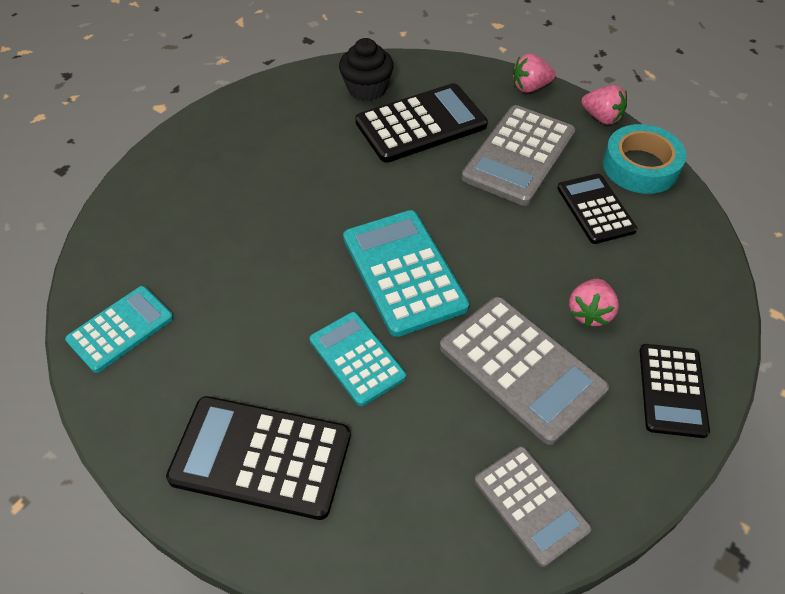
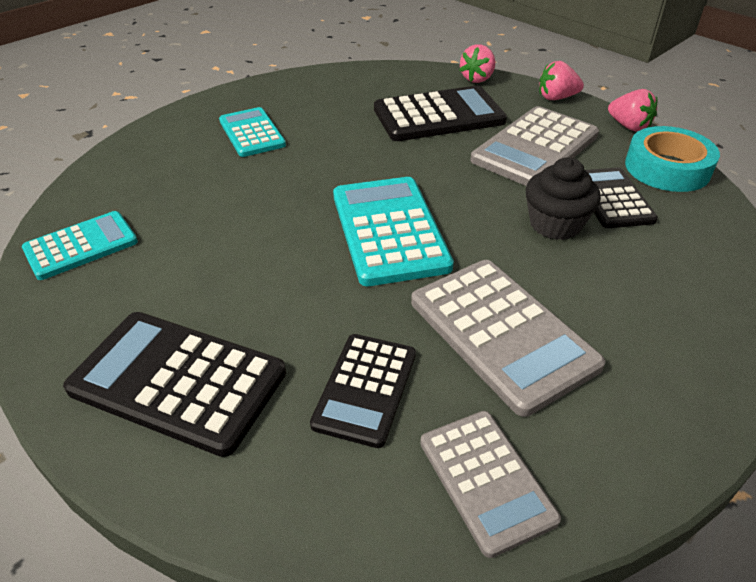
camera: 10 degrees right, 10 degrees down
(357, 358) = (316, 301): turquoise calculator -> turquoise calculator (252, 133)
(367, 89) = (392, 86): black cupcake -> black cupcake (555, 224)
(590, 313) = (592, 290): pink strawberry -> pink strawberry (477, 79)
(672, 390) = (686, 379): black calculator -> black calculator (365, 389)

